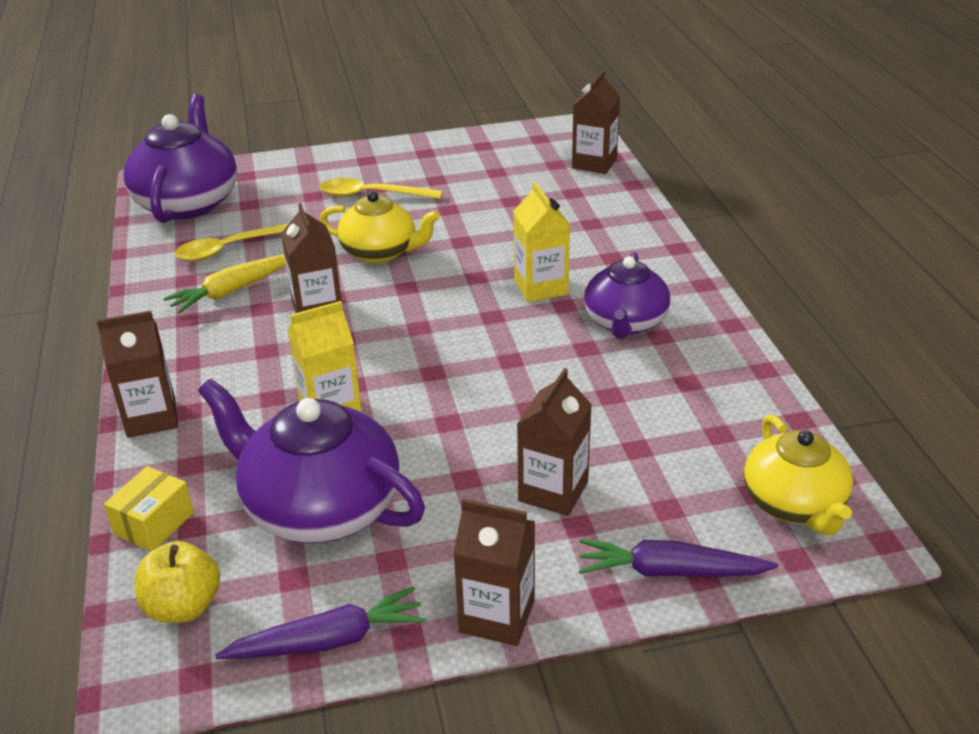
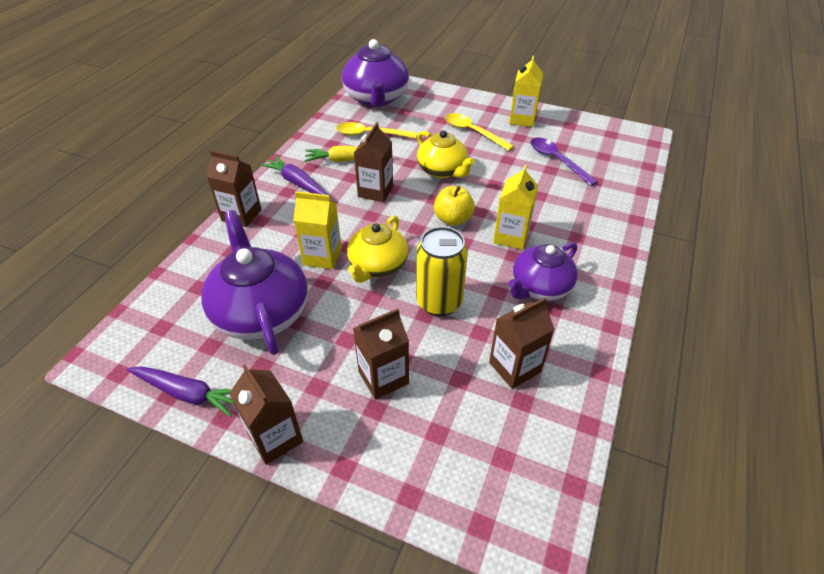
camera: 35 degrees right, 10 degrees up
(154, 523) = (186, 275): yellow box -> none
(183, 606) = (152, 330): yellow apple -> yellow apple (453, 219)
(188, 202) = (376, 98): purple teapot -> purple teapot turned 135 degrees clockwise
(418, 159) = (522, 119): none -> yellow carton
(508, 188) = (557, 160): none -> purple spoon
(532, 388) = (439, 302): none -> yellow can
(594, 163) = (630, 165): brown carton -> brown carton (514, 367)
(670, 571) = (394, 478): purple carrot -> purple carrot (297, 183)
(794, 504) = (521, 485): yellow teapot -> yellow teapot (377, 266)

